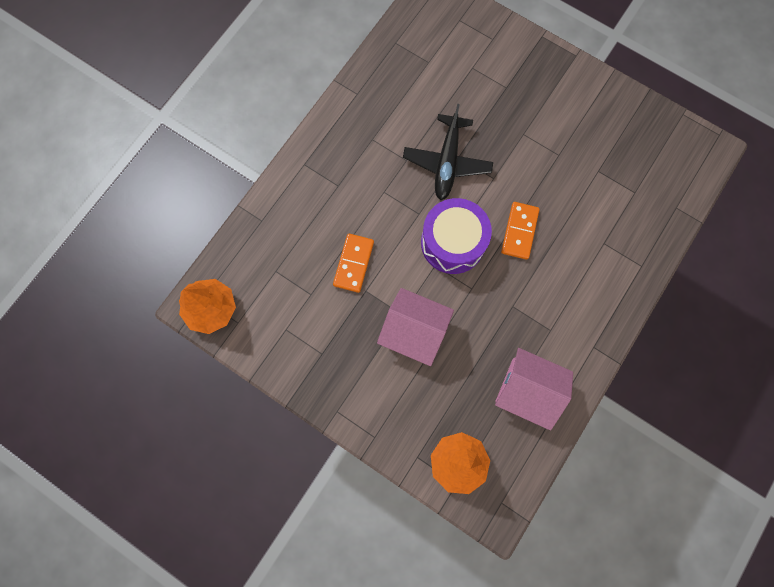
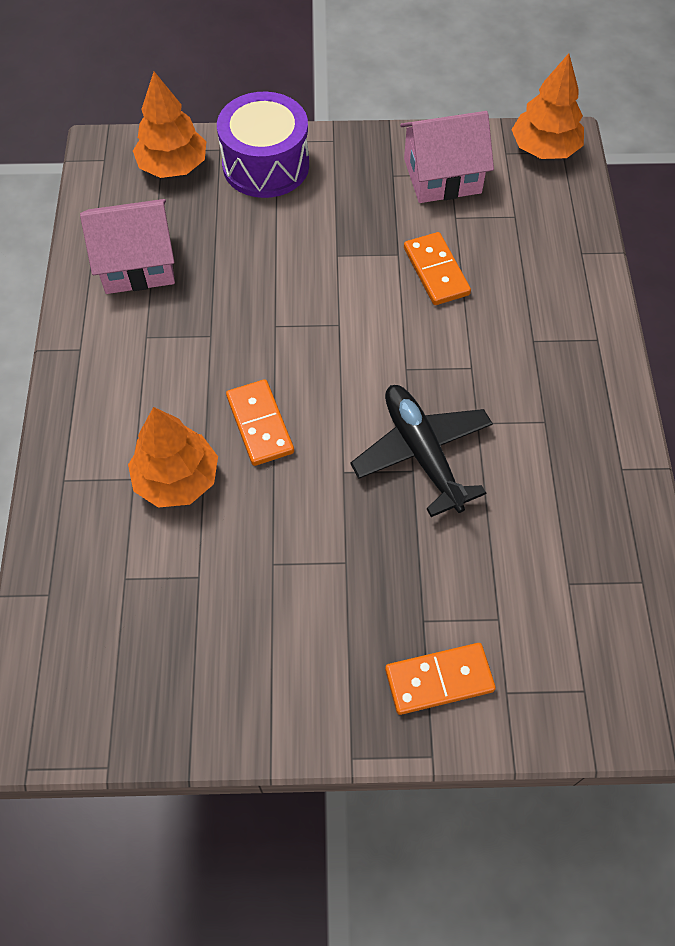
camera: 145 degrees right, 15 degrees down
(414, 331) = (310, 247): pink house -> pink house (442, 176)
(452, 243) = (336, 360): purple drum -> purple drum (266, 165)
(517, 60) = (439, 679): none -> orange domino
(581, 228) = (177, 479): none -> orange tree

